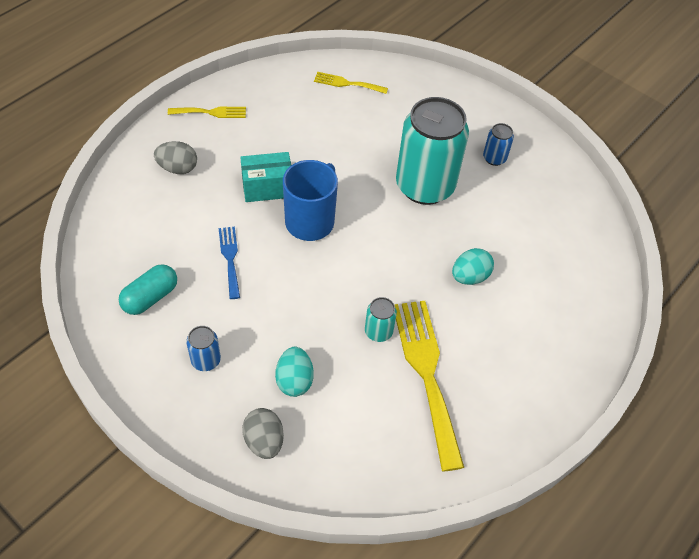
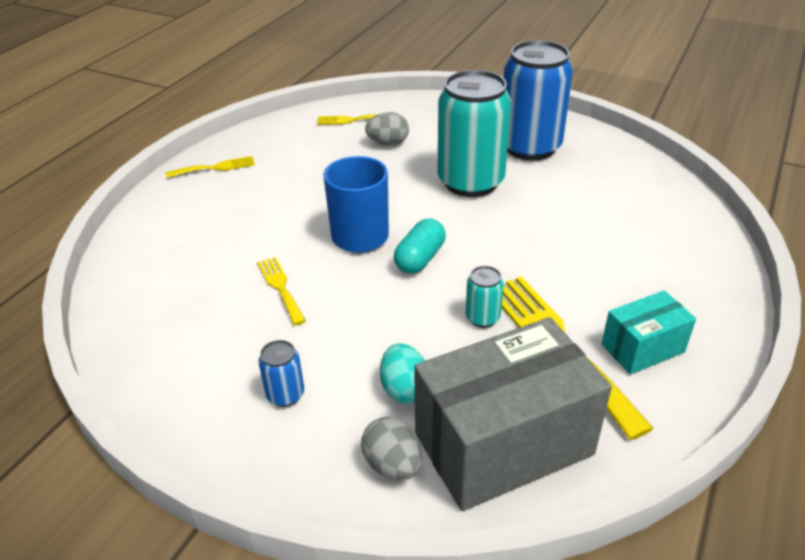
camera: 10 degrees left, 15 degrees down
(150, 297) = (194, 346): turquoise capsule -> turquoise capsule (420, 258)
(178, 168) = (192, 220): grey egg -> grey egg (388, 143)
(230, 258) = (280, 287): blue fork -> yellow fork
(267, 187) = (300, 216): turquoise box -> turquoise box (642, 348)
(349, 447) = (503, 444): none -> grey box
(469, 277) = (557, 246): turquoise egg -> none
(494, 158) = (530, 147): blue can -> blue can, size x2.39

